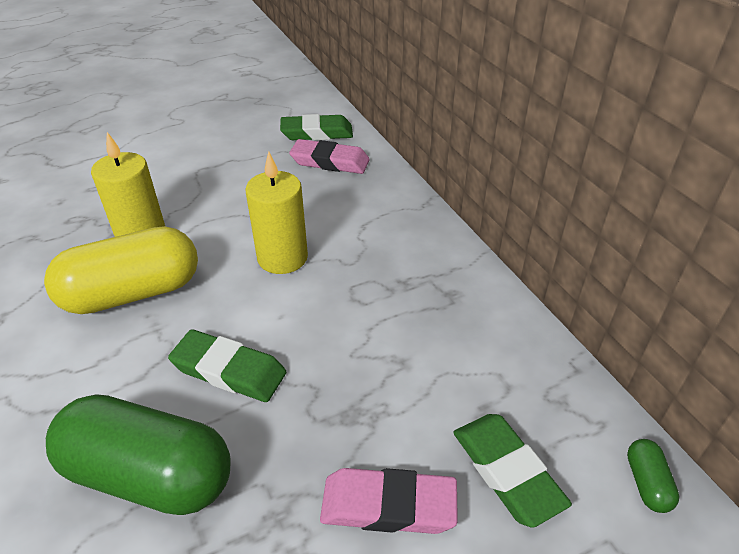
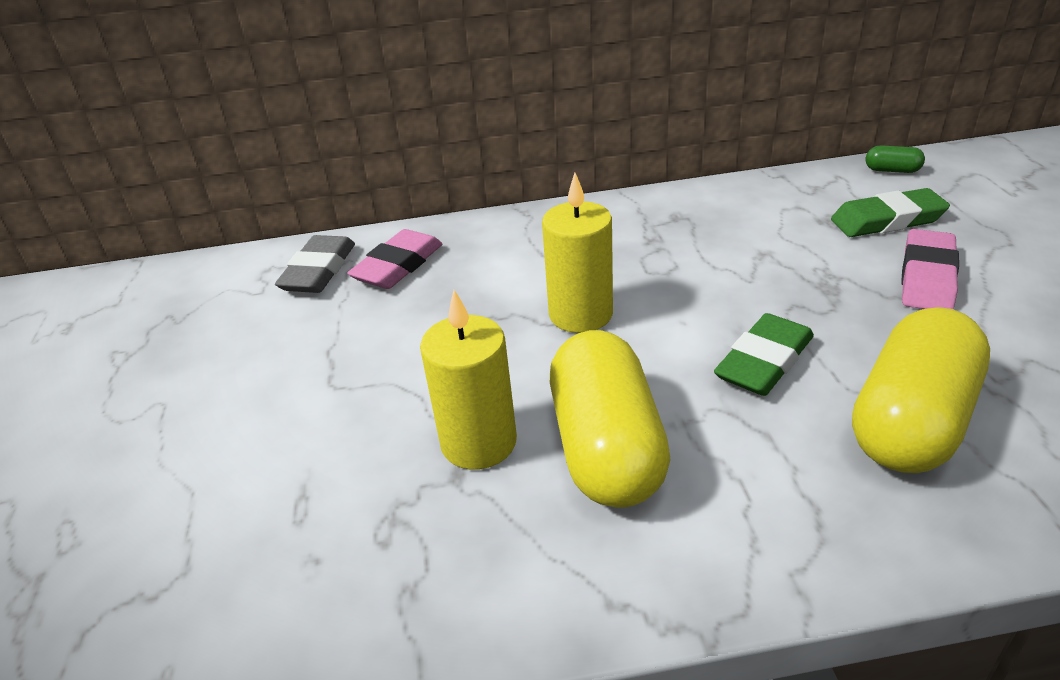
camera: 70 degrees left, 5 degrees down
(149, 474) = (911, 421): green capsule -> yellow capsule
(317, 133) = (319, 270): green eraser -> grey eraser

